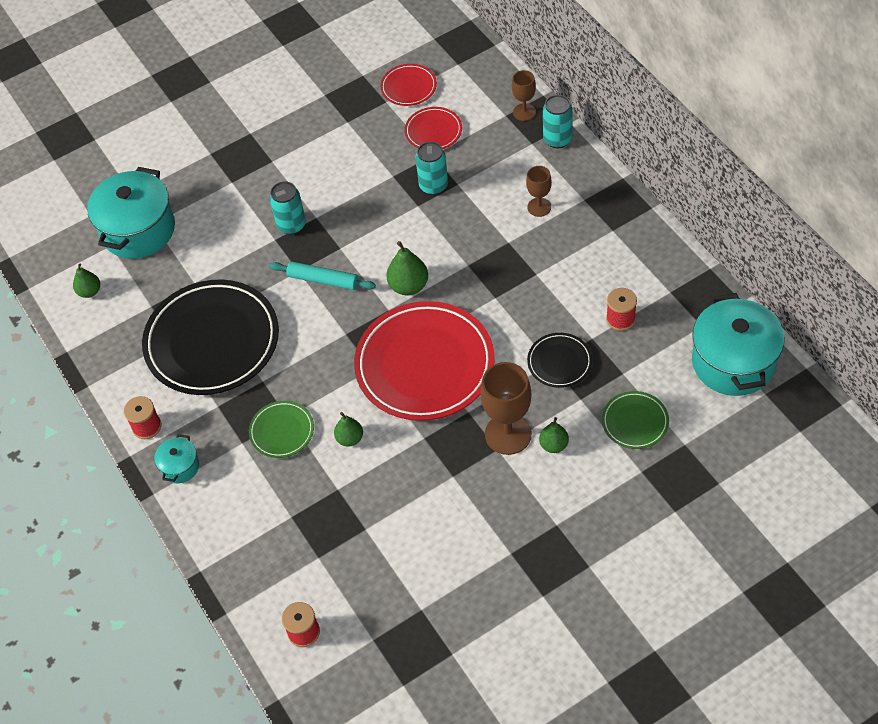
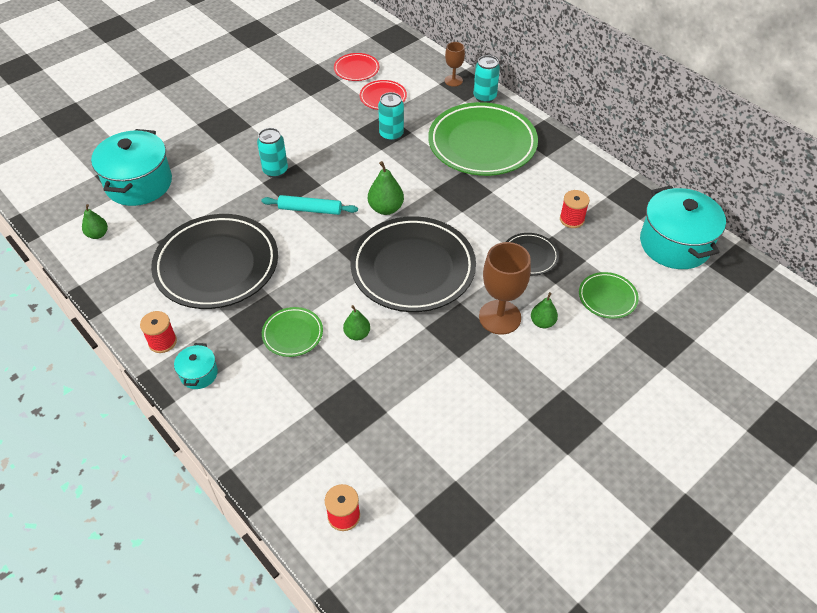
camera: 15 degrees left, 5 degrees down
(425, 365) = (413, 268): red plate -> black plate
(539, 207) = (482, 144): brown goblet -> green plate

